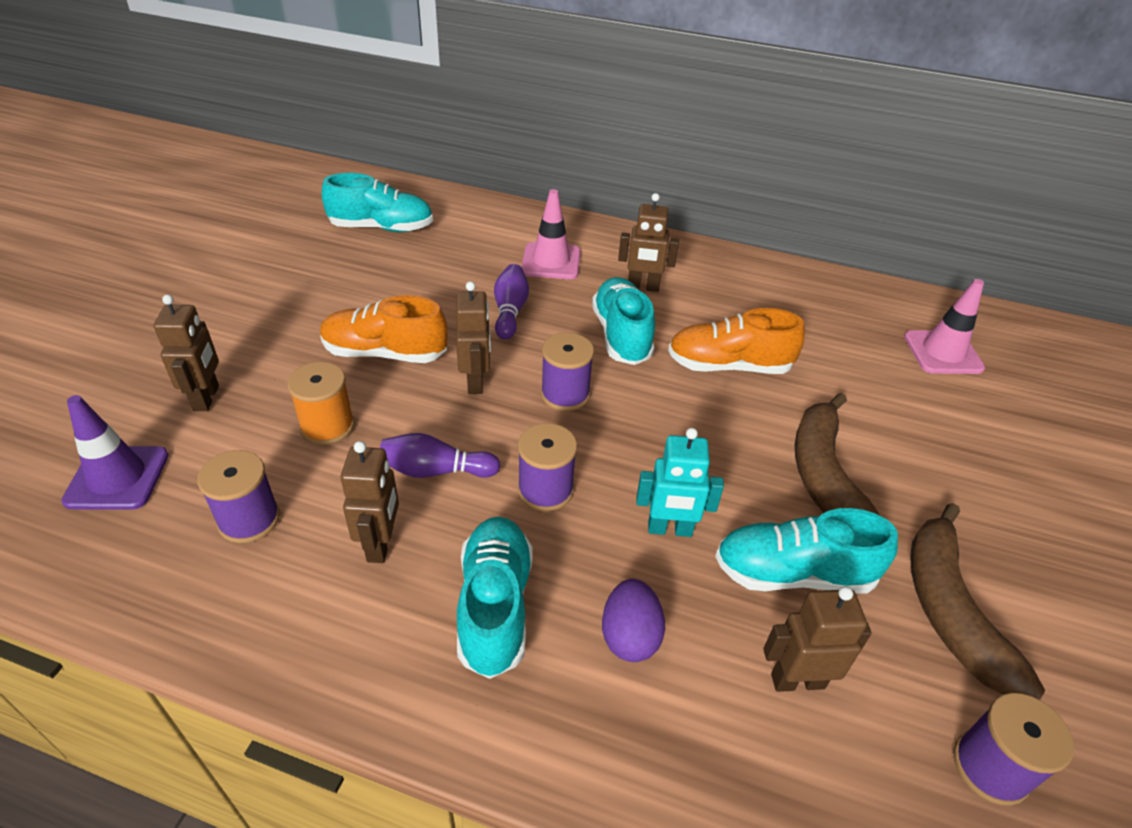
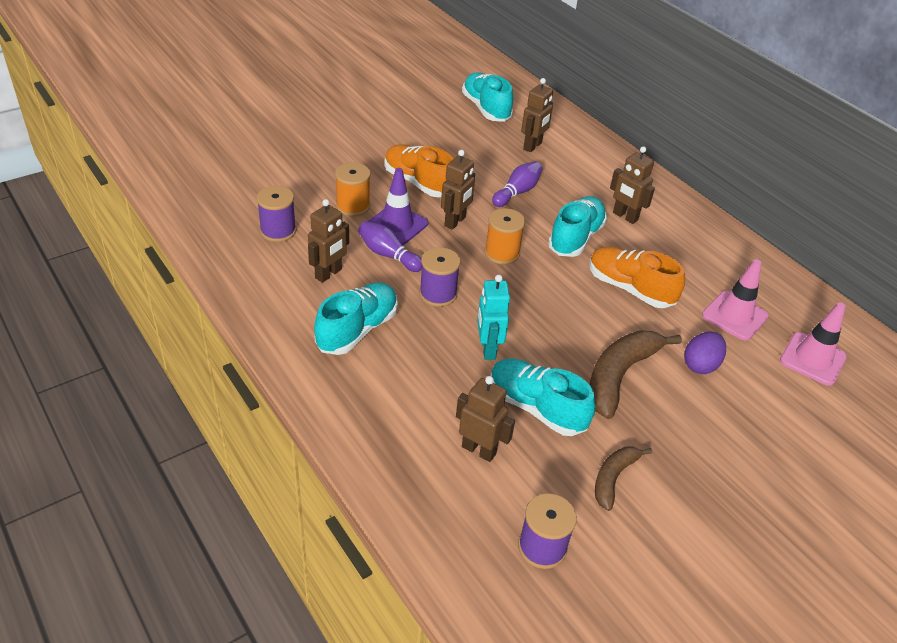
camera: 35 degrees right, 0 degrees up
(117, 478) = (236, 183): purple traffic cone -> purple traffic cone (397, 225)
(207, 398) = (306, 164): brown robot -> brown robot (532, 146)
(381, 228) = (486, 109): turquoise shoe -> turquoise shoe turned 150 degrees counterclockwise
(551, 261) = (577, 174): pink traffic cone -> pink traffic cone (734, 316)
(565, 394) = (502, 253): purple spool -> orange spool
(630, 636) = (411, 380): purple egg -> purple egg (700, 365)
(670, 529) = (487, 349): turquoise robot -> turquoise robot turned 45 degrees clockwise
(949, 610) = (613, 478): brown banana -> brown banana, size x0.58

